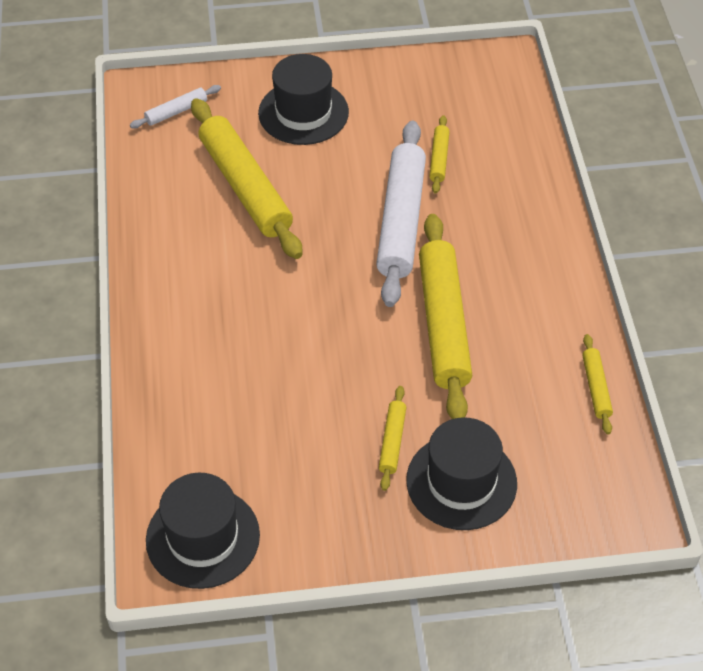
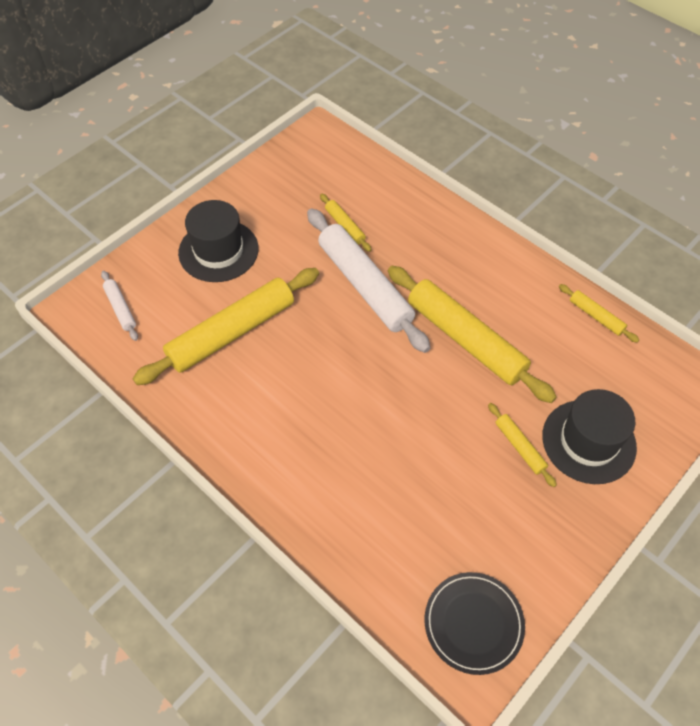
camera: 40 degrees left, 5 degrees up
(176, 111) = (120, 308): white rolling pin -> white rolling pin turned 45 degrees counterclockwise
(203, 537) = (473, 623): black hat -> black plate
(245, 187) = (232, 332): yellow rolling pin -> yellow rolling pin turned 60 degrees counterclockwise

